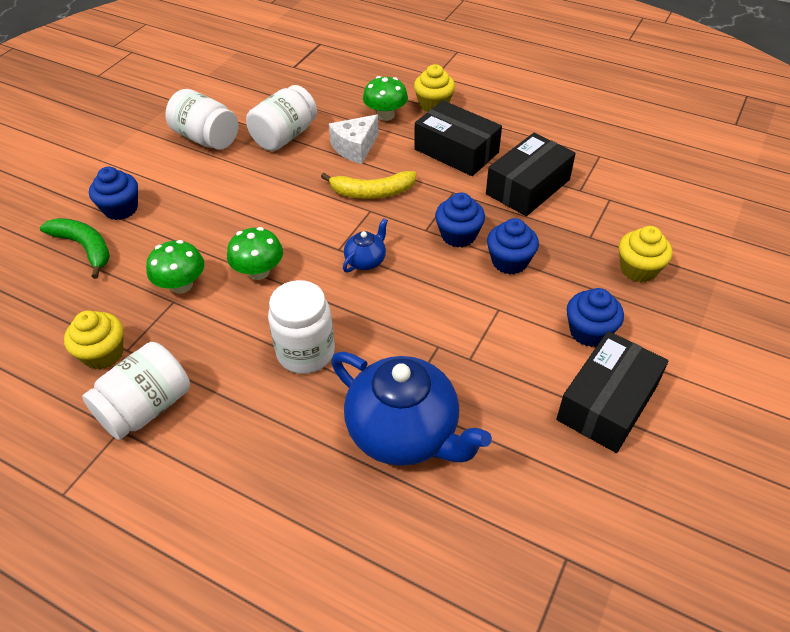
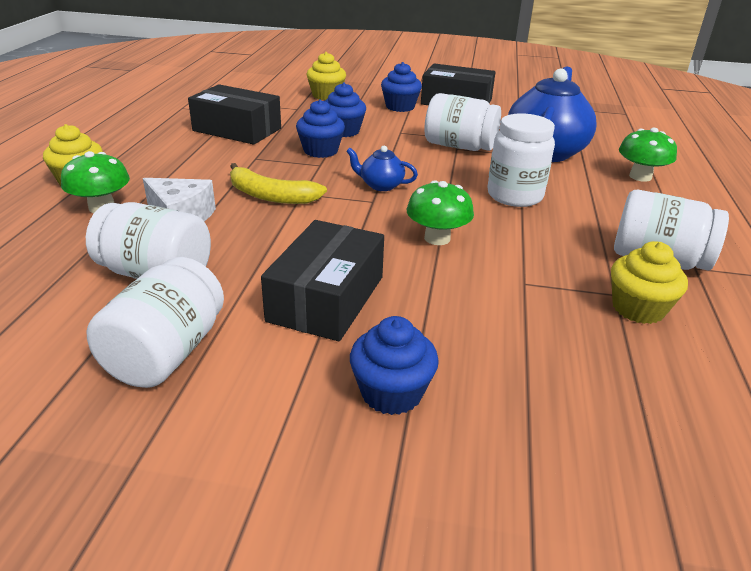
camera: 110 degrees left, 15 degrees down
(85, 247) = (500, 399): green banana -> none
(181, 285) = (496, 284): green mushroom -> green mushroom (640, 176)
(372, 192) = (270, 196): yellow banana -> yellow banana turned 135 degrees clockwise
(442, 350) = (459, 146): none -> white jar
(456, 151) = (181, 162): black box -> black box (326, 298)

